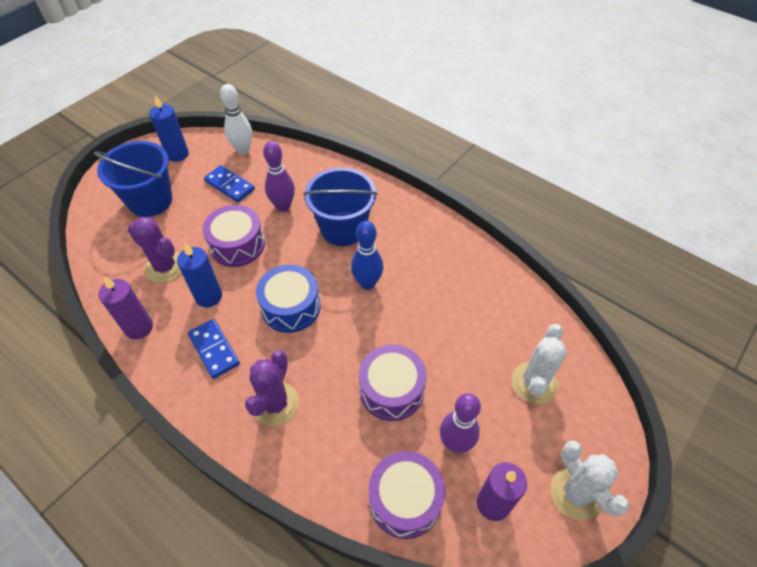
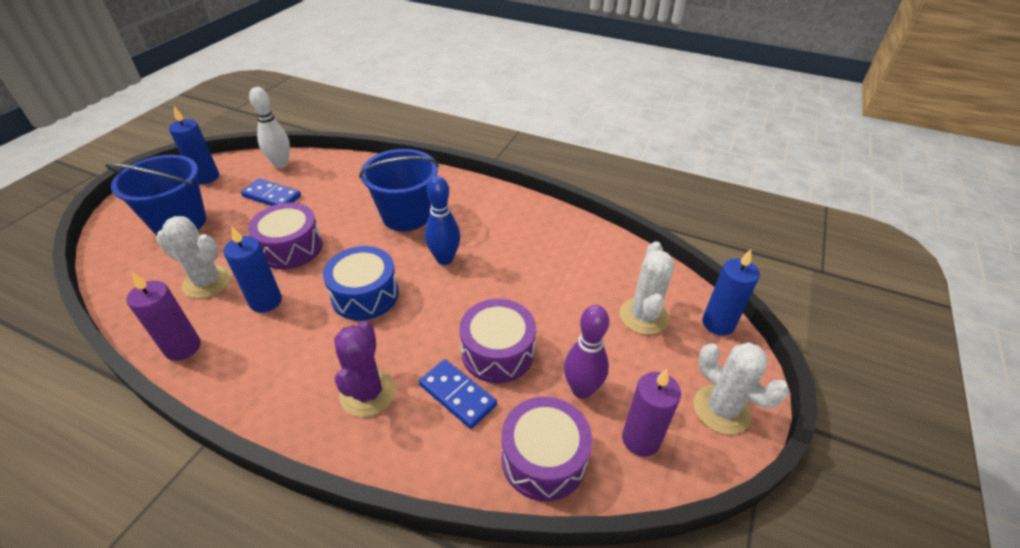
camera: 15 degrees left, 10 degrees down
(165, 267) = (207, 282): purple cactus -> white cactus
(214, 350) = (282, 352): blue domino -> blue domino (457, 395)
(283, 206) = (336, 206): purple bowling pin -> none
(603, 406) = (718, 323): none -> blue candle

